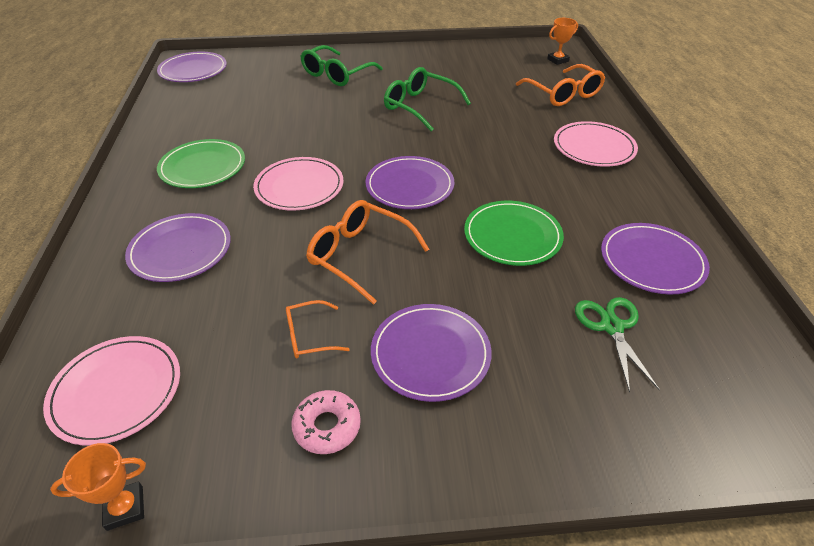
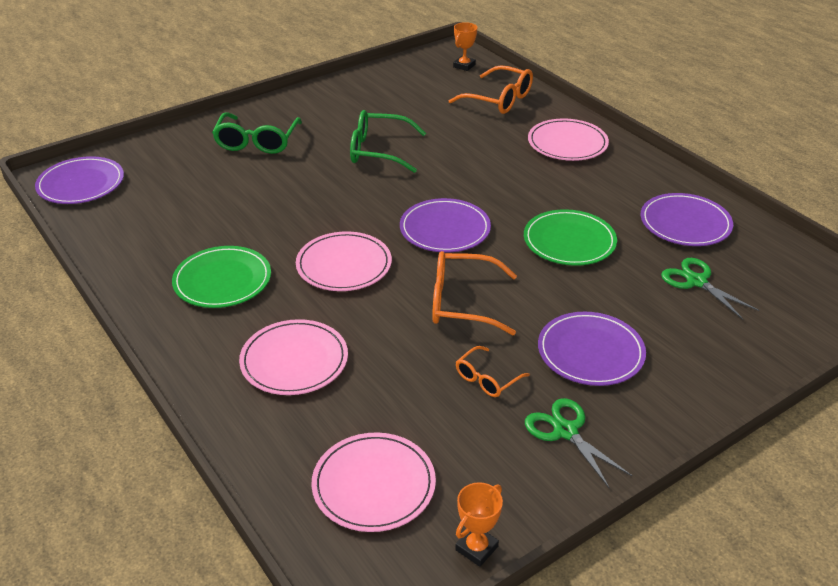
camera: 30 degrees left, 5 degrees down
(180, 250) = (294, 360): purple plate -> pink plate
(327, 426) = (565, 431): pink donut -> green scissors

